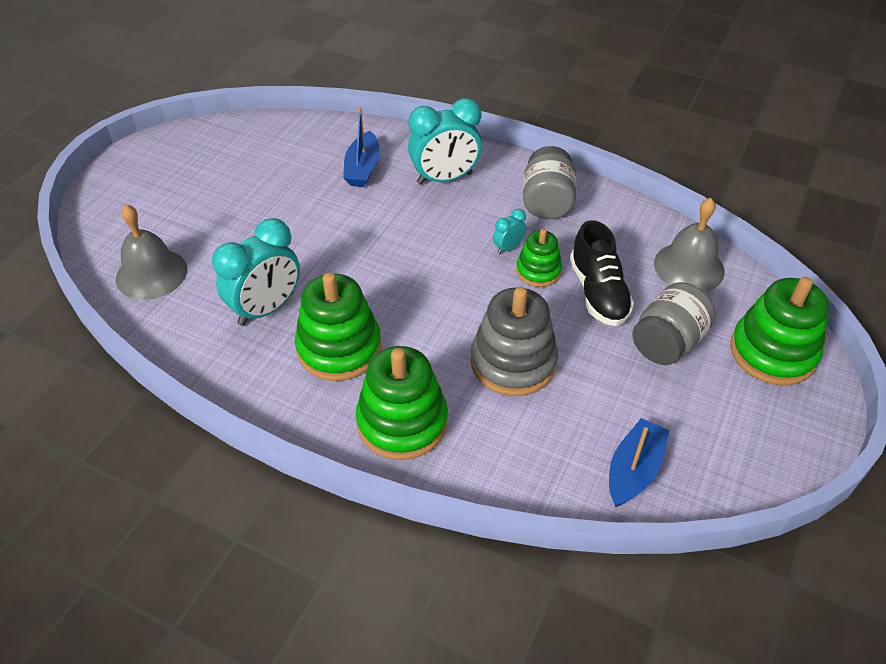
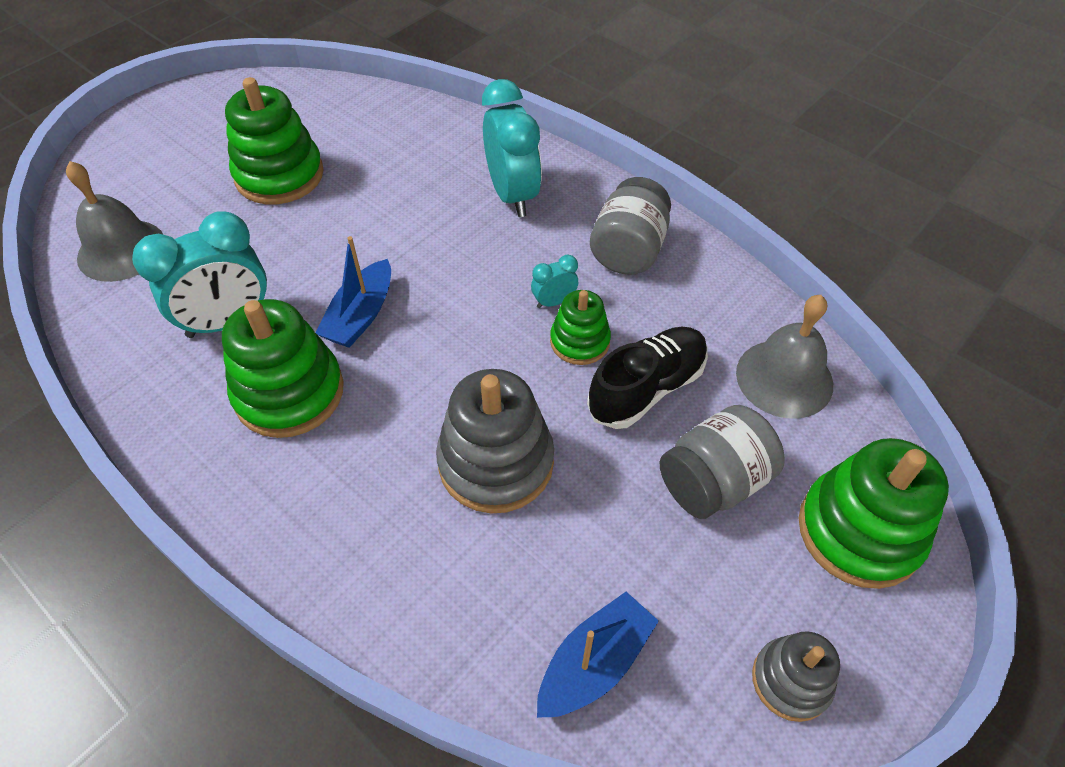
camera: 15 degrees right, 5 degrees up
(362, 168) = (419, 164): blue boat -> blue boat (361, 315)
(402, 422) = (321, 513): green stacking toy -> green stacking toy (279, 175)
(444, 179) = (512, 195): turquoise clock -> turquoise clock turned 105 degrees counterclockwise
(598, 292) = (647, 388): black shoe -> black shoe turned 135 degrees counterclockwise
(762, 450) = (791, 680): none -> grey stacking toy

